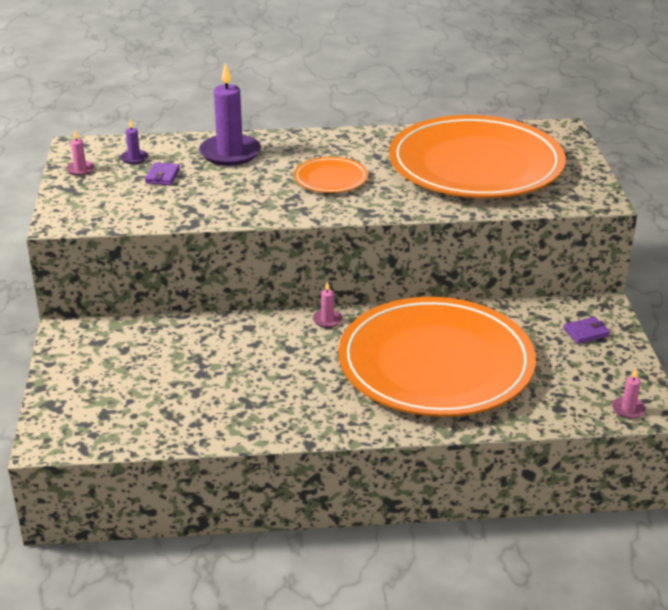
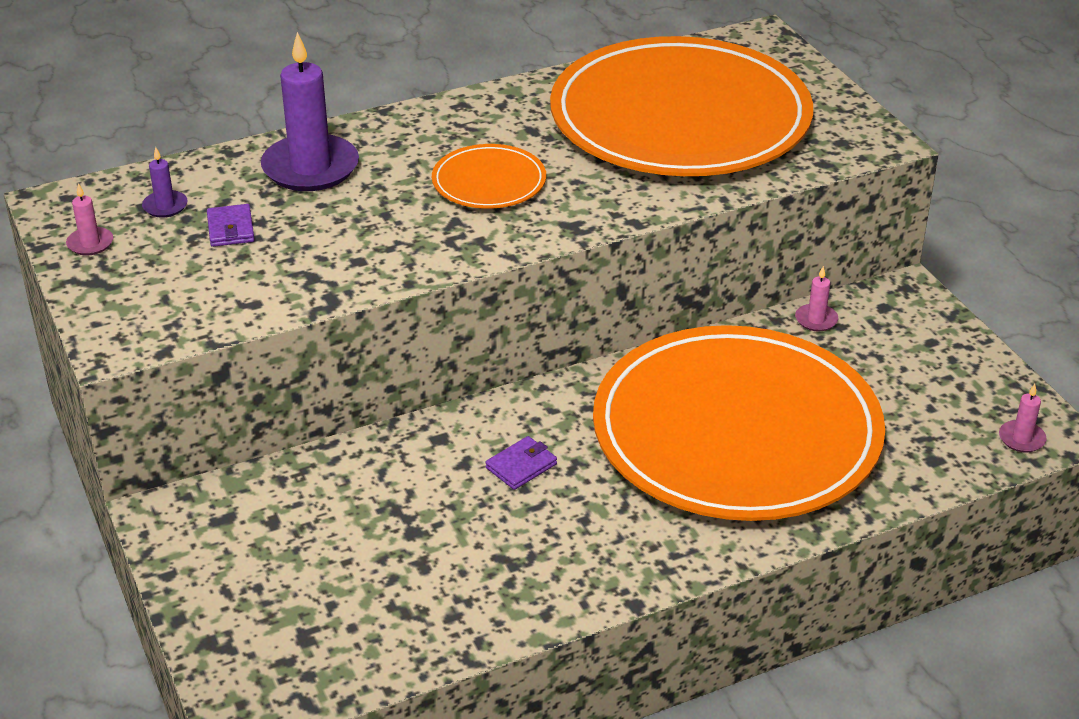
camera: 20 degrees left, 5 degrees up
(327, 320) = (547, 399): pink candle -> pink candle (816, 320)
(586, 333) = (906, 336): purple wallet -> purple wallet (521, 466)

